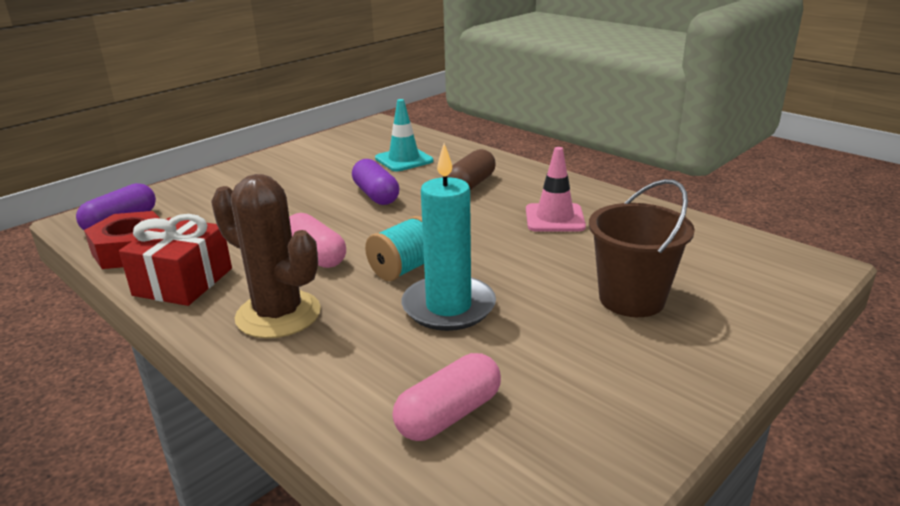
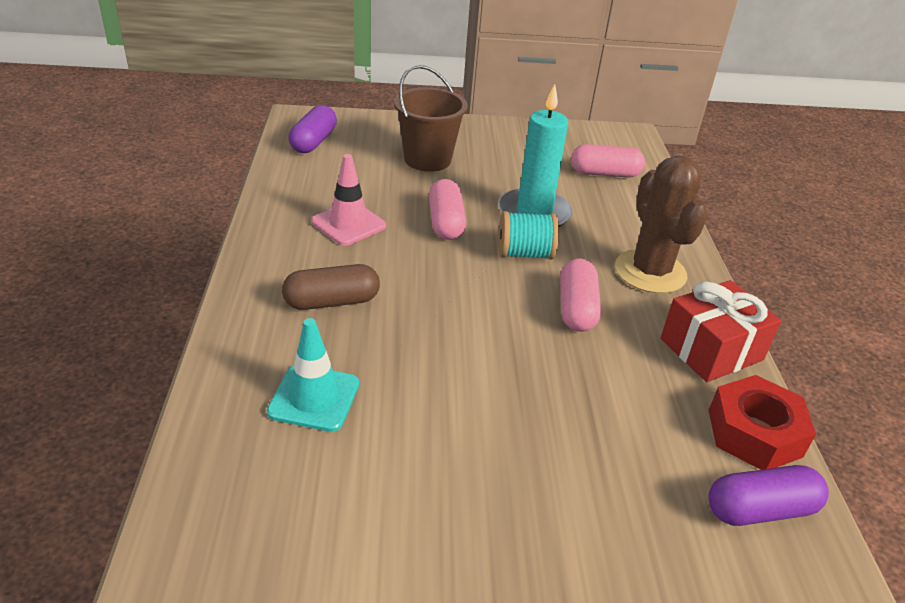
camera: 140 degrees left, 10 degrees up
(376, 195) = (435, 352): purple capsule -> purple capsule (313, 142)
(500, 256) = (446, 222): none -> pink capsule

